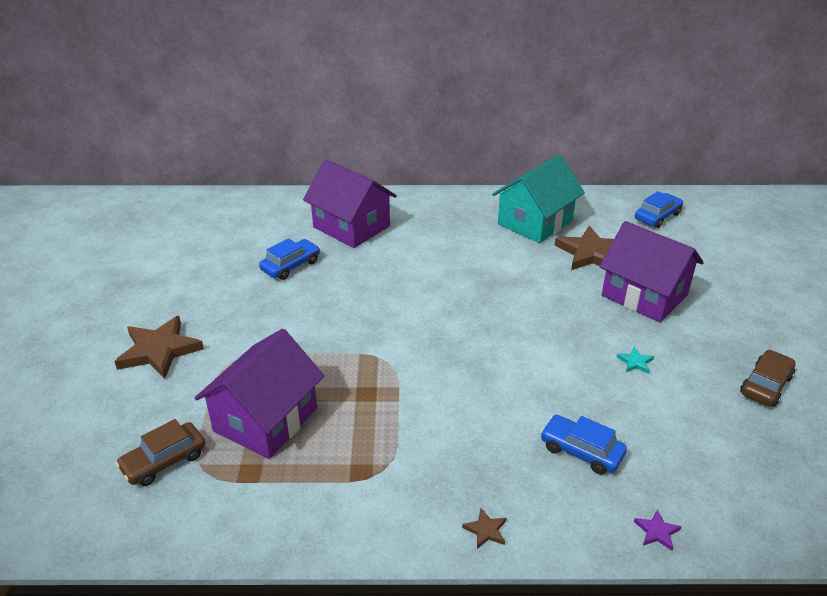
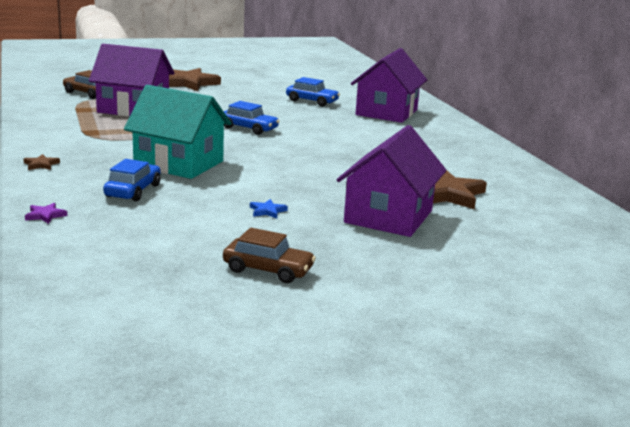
camera: 70 degrees right, 15 degrees down
(535, 222) = (477, 170): turquoise house -> turquoise house (179, 163)
(635, 362) = (267, 211): turquoise star -> blue star
(657, 216) = (570, 226): blue car -> blue car (249, 128)

